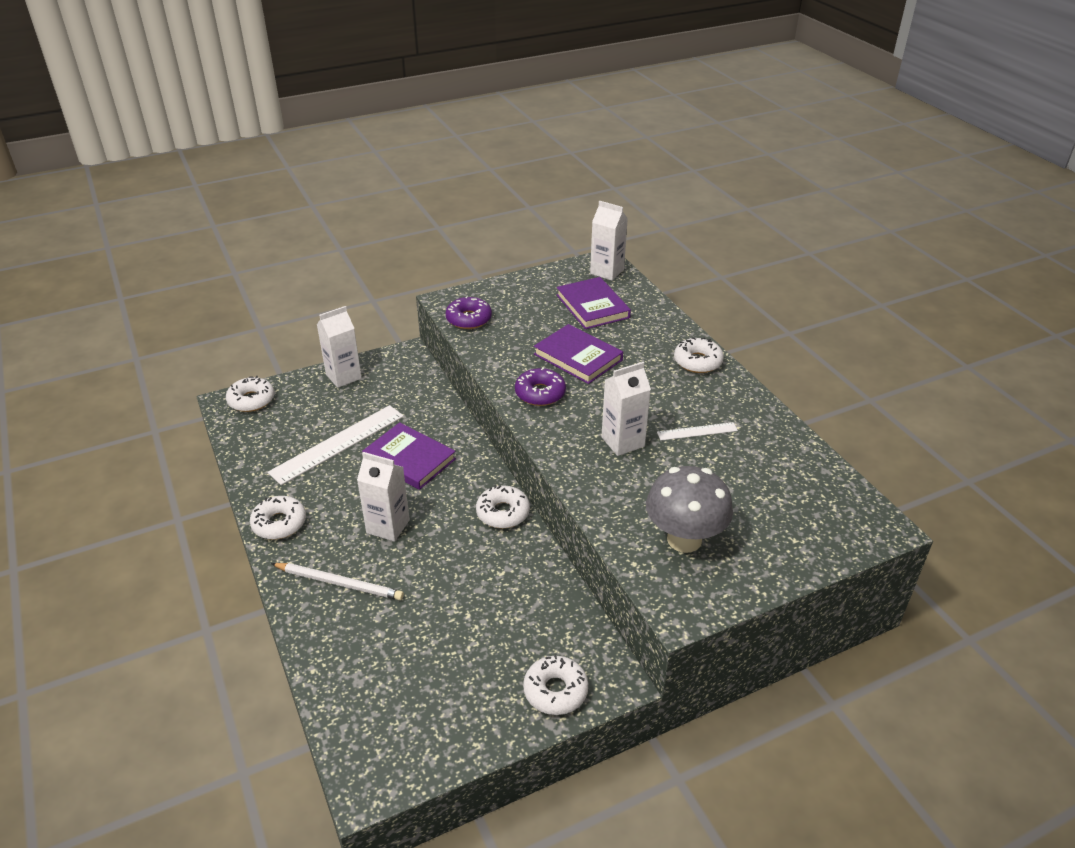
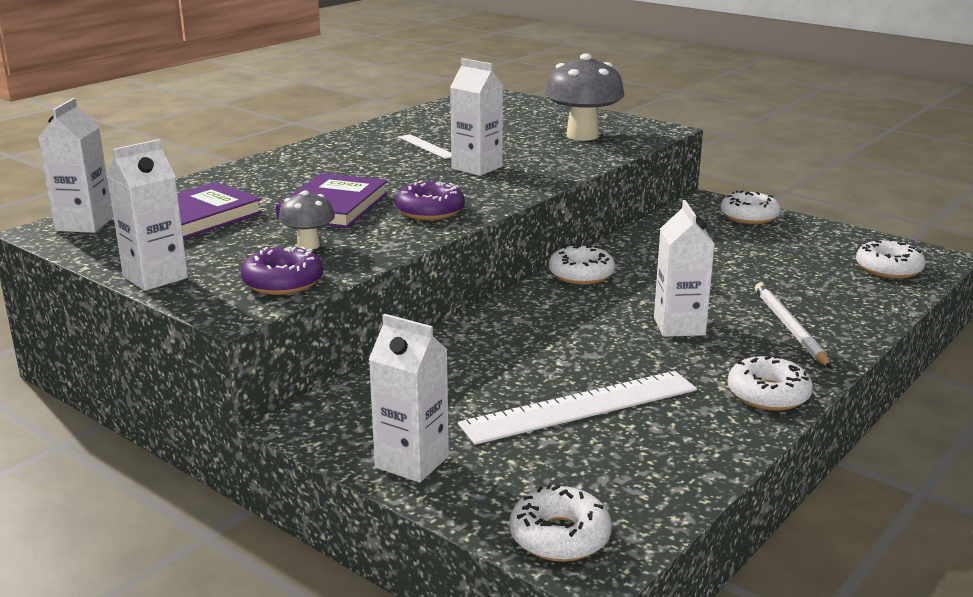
camera: 115 degrees left, 15 degrees down
(338, 444) = (580, 406): white ruler -> white ruler turned 45 degrees counterclockwise
(409, 459) = (554, 346): purple book -> none
(508, 285) = (155, 277): none -> white carton
(515, 336) = (308, 245): none -> grey mushroom
(697, 361) = (297, 158): white donut -> white donut (888, 269)

